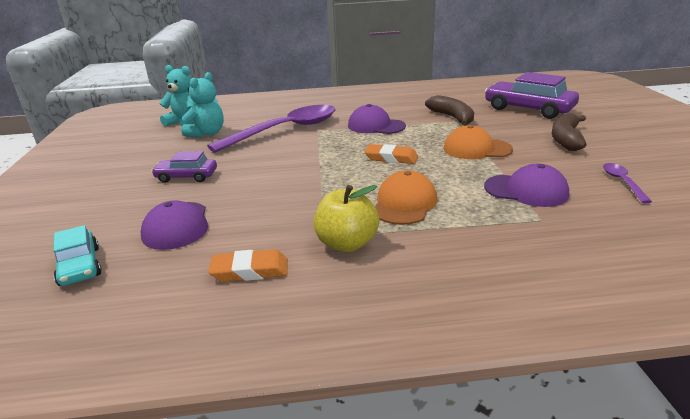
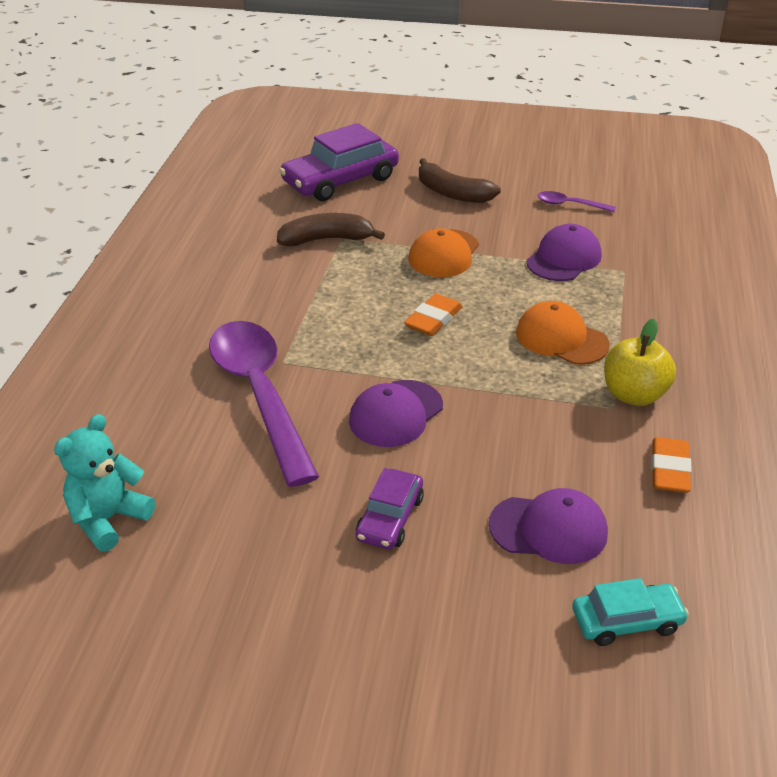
camera: 75 degrees left, 10 degrees up
(207, 133) = (201, 489): turquoise teddy bear -> none
(376, 126) = (309, 306): purple cap -> purple cap (396, 414)

